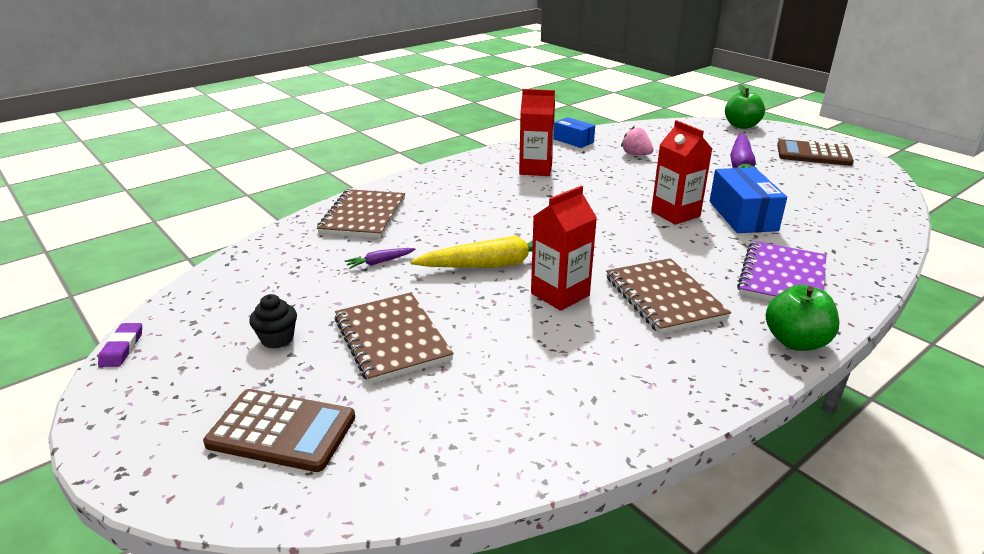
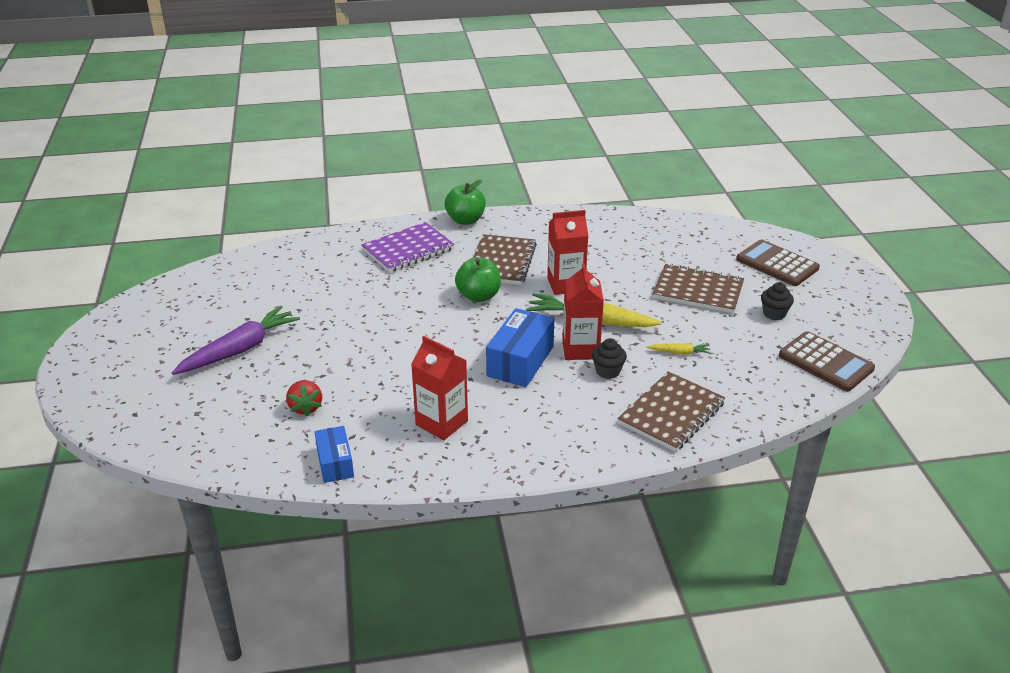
camera: 150 degrees left, 5 degrees up
(122, 348) = (883, 339): purple eraser -> none
(380, 262) = (679, 352): purple carrot -> yellow carrot
(392, 339) = (698, 291): brown notebook -> brown notebook turned 75 degrees counterclockwise
(440, 229) = (608, 371): none -> black cupcake
(636, 154) = (305, 407): pink strawberry -> red strawberry
(675, 214) = (393, 318): red carton -> red carton (580, 349)
(741, 126) = (104, 414): green apple -> green apple (478, 296)
(742, 216) = (345, 299): blue box -> blue box (520, 361)
(813, 154) = (141, 340): brown calculator -> brown calculator (825, 362)

